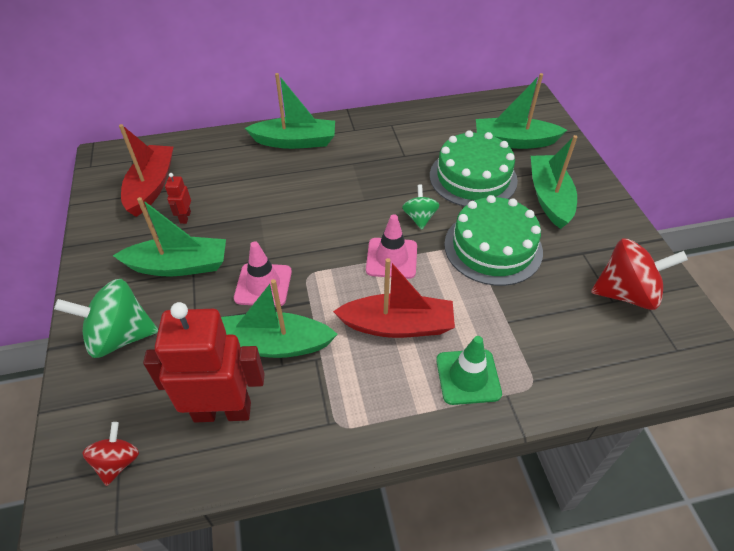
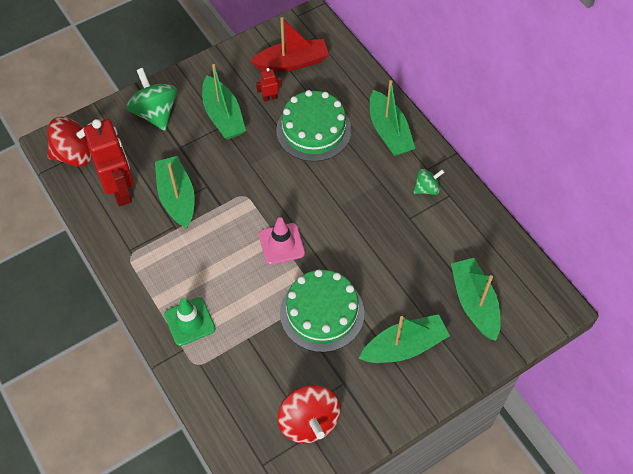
camera: 70 degrees right, 10 degrees up
(118, 462) = (75, 155): red spinning top -> red spinning top, size x1.81
(263, 285) = (225, 172): pink traffic cone -> none
(397, 325) = (218, 266): red boat -> none
(419, 218) = (334, 251): green spinning top -> green spinning top (427, 188)
(473, 177) = (404, 279): green cake -> green cake (313, 130)

